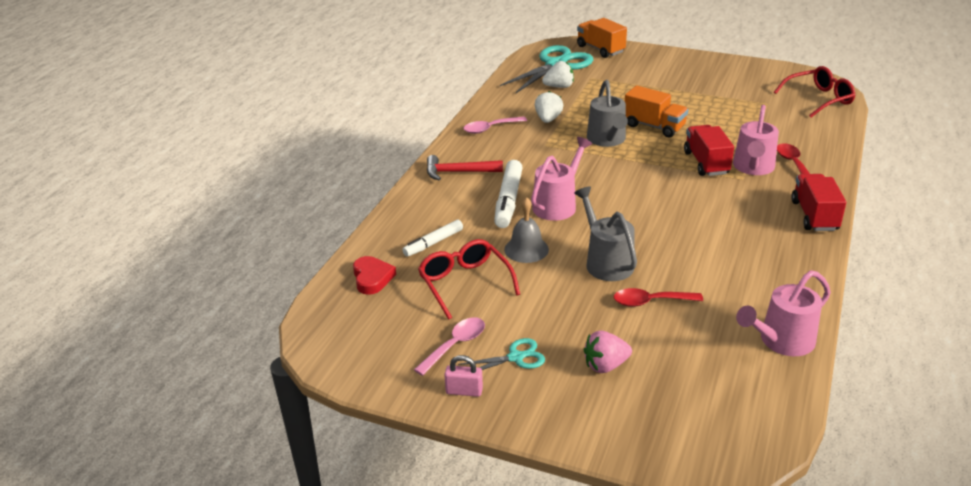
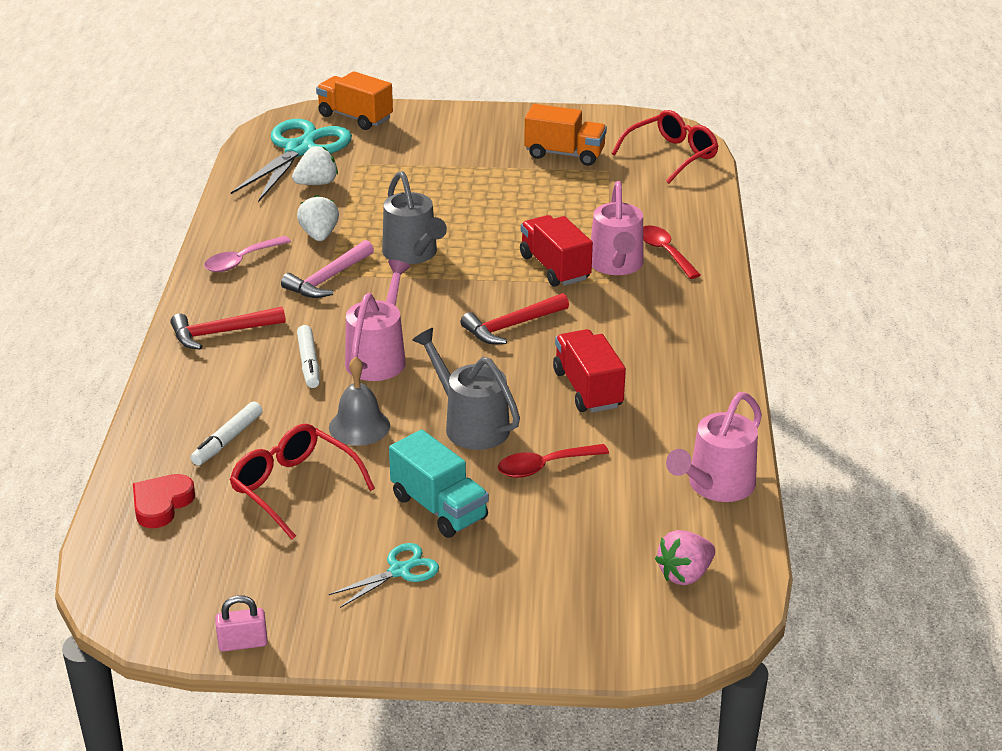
camera: 20 degrees left, 0 degrees up
(372, 278) = (161, 504): red heart -> red heart turned 120 degrees counterclockwise
(455, 345) = (314, 571): pink spoon -> none
(464, 391) = (349, 626): pink padlock -> pink padlock (243, 643)
(508, 201) = (309, 363): white marker -> white marker, size x0.63
(543, 148) = (328, 279): none -> pink hammer
(561, 317) = (439, 508): none -> turquoise truck
(605, 365) = (516, 558): pink strawberry -> pink strawberry (685, 574)
(654, 126) = (469, 225): orange truck -> orange truck (564, 154)
(660, 198) = (512, 326): none -> red hammer
(814, 216) = (709, 318): red truck -> red truck (587, 389)

